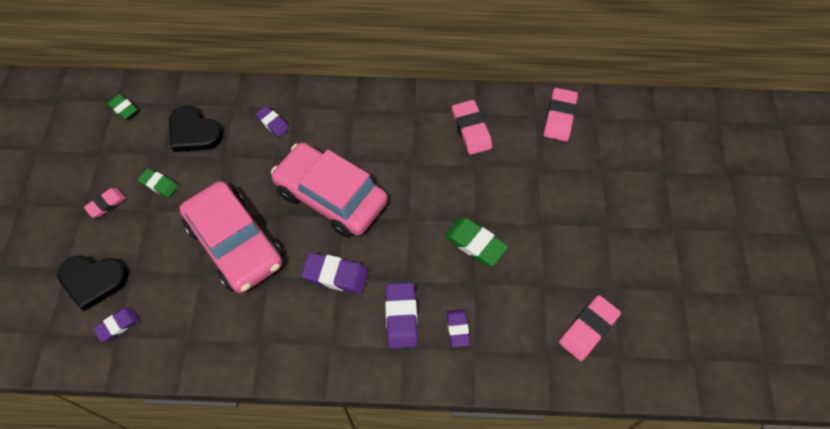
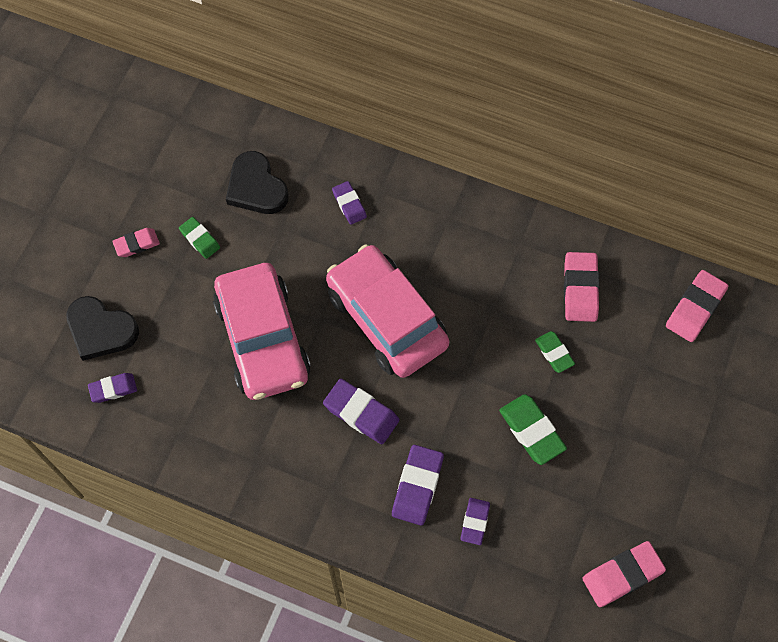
camera: 20 degrees right, 5 degrees up
(123, 108) = (185, 131): green eraser -> green eraser (554, 353)

